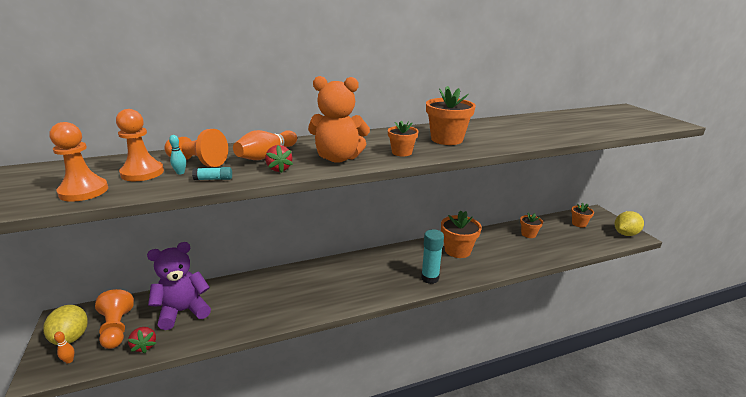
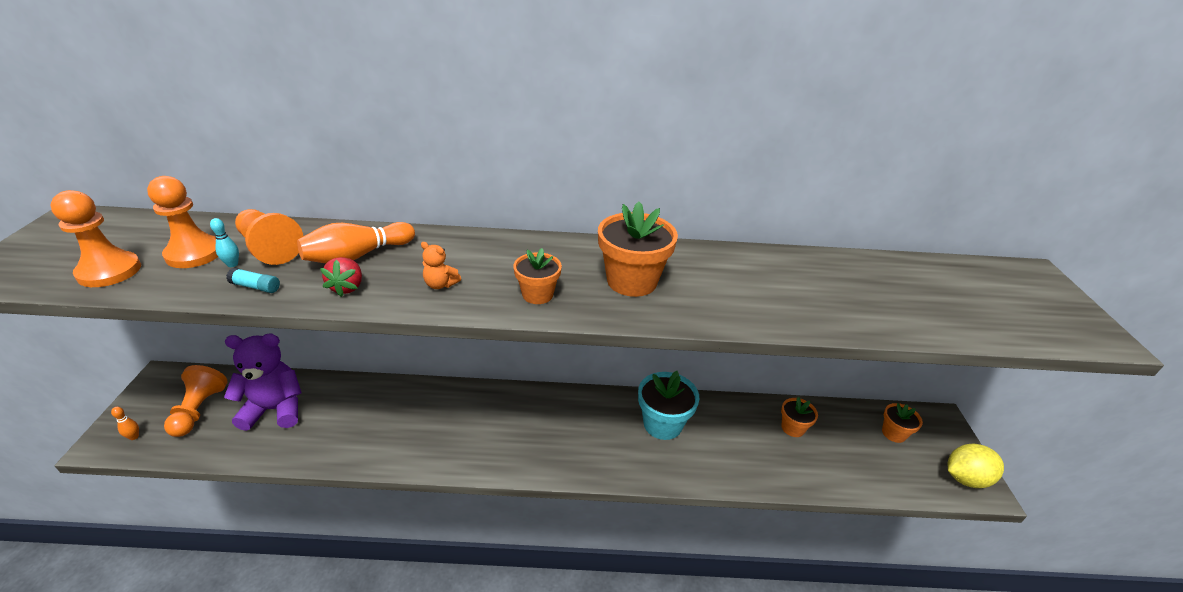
camera: 20 degrees right, 10 degrees up
(71, 337) = (153, 406): yellow lemon -> none
(144, 346) = (210, 444): red strawberry -> none
(338, 158) = (440, 284): orange teddy bear -> orange teddy bear, size x0.42
(430, 278) = (591, 459): turquoise glue stick -> none
(457, 250) = (662, 424): orange flower pot -> turquoise flower pot

